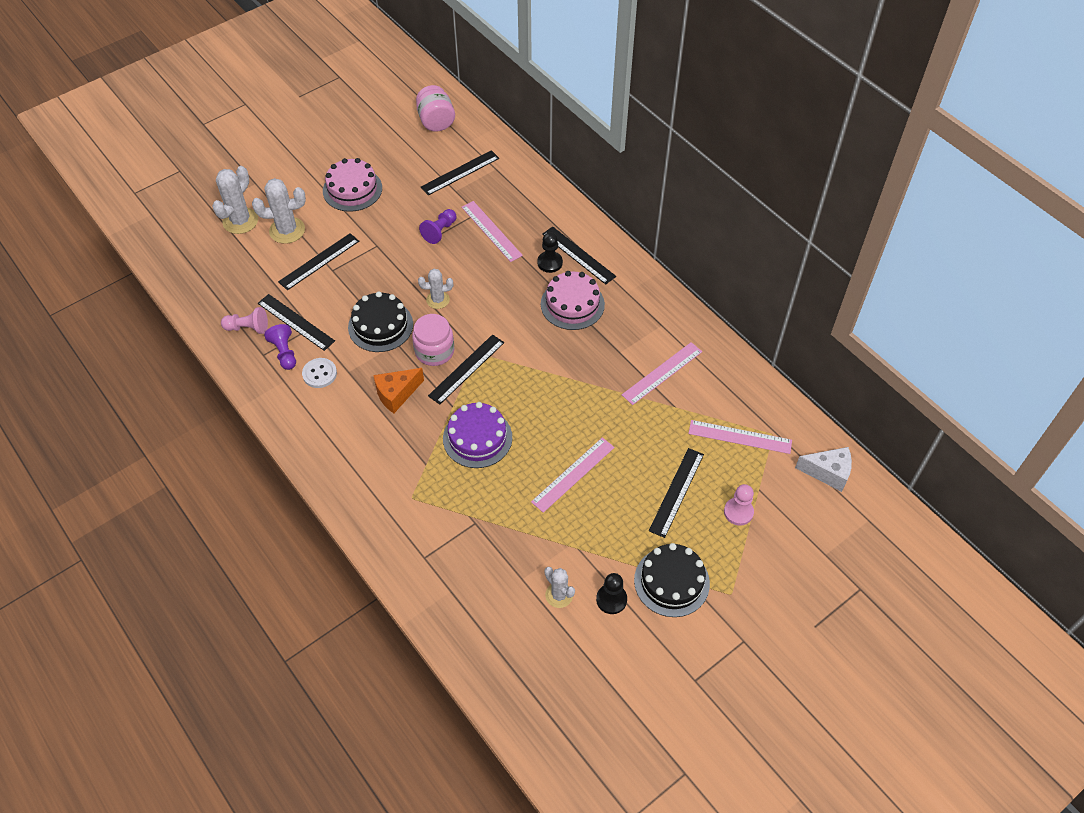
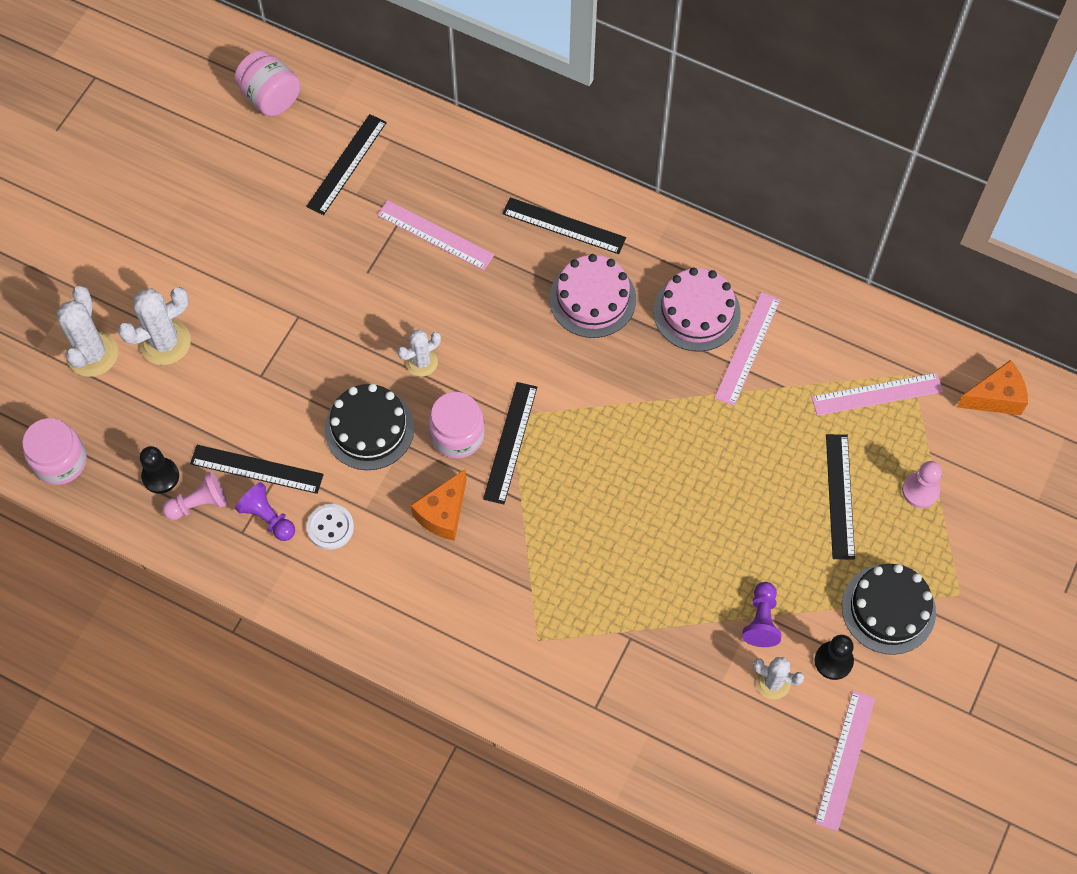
camera: 25 degrees left, 10 degrees up
(182, 272) = (60, 461): none -> pink jar
(319, 261) = (235, 370): black ruler -> none
(352, 189) = (217, 246): pink cake -> pink cake (696, 312)
(440, 231) = (369, 262): purple pawn -> purple pawn (761, 620)
(477, 438) = (574, 528): purple cake -> none
(550, 263) = (534, 251): black pawn -> black pawn (160, 476)
(573, 474) = (711, 526): pink ruler -> pink ruler (845, 759)
(828, 473) = (995, 397): white cheese -> orange cheese

